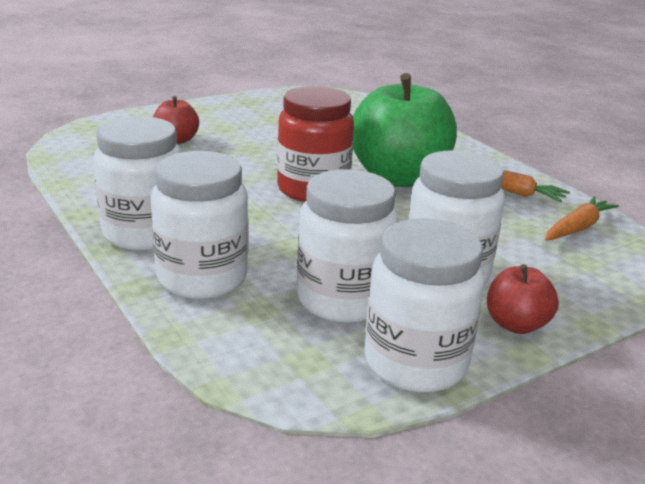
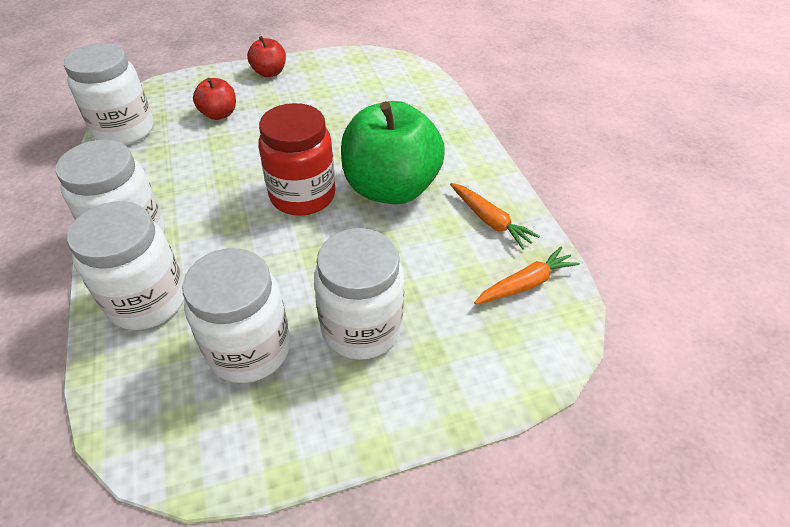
camera: 15 degrees right, 20 degrees up
(415, 363) = (267, 444): white jar -> white jar (125, 130)
(516, 324) = (386, 410): red apple -> red apple (269, 72)

